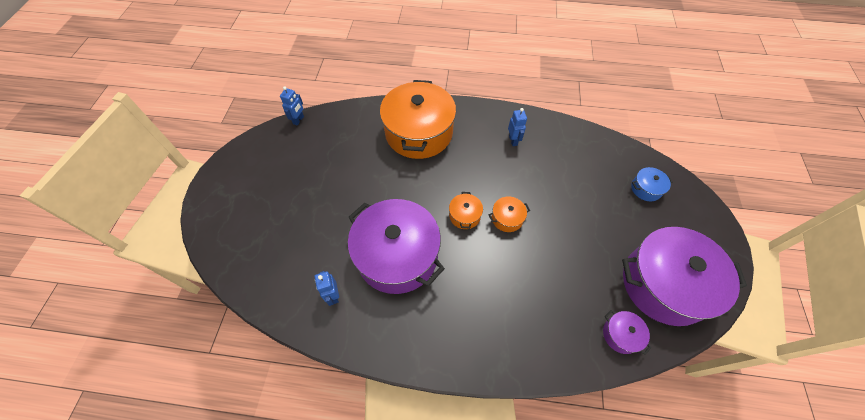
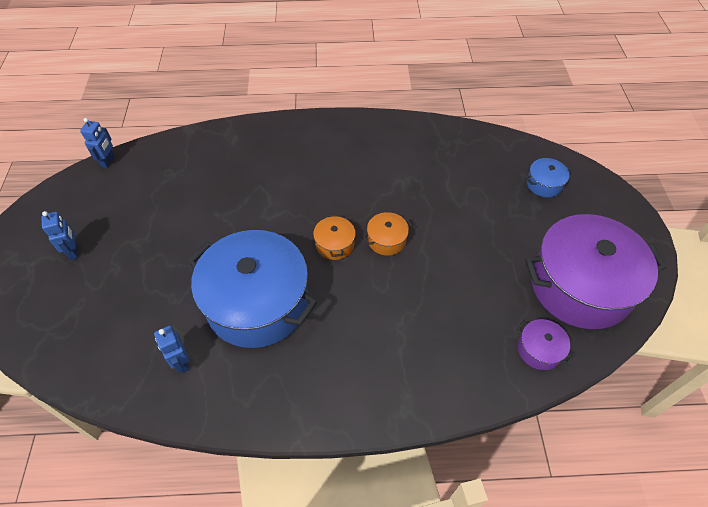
camera: 10 degrees left, 5 degrees down
(397, 255) = (257, 303): purple pot -> blue pot
(419, 133) = (265, 157): orange pot -> none
(513, 140) = (381, 151): blue robot -> blue robot (74, 251)

